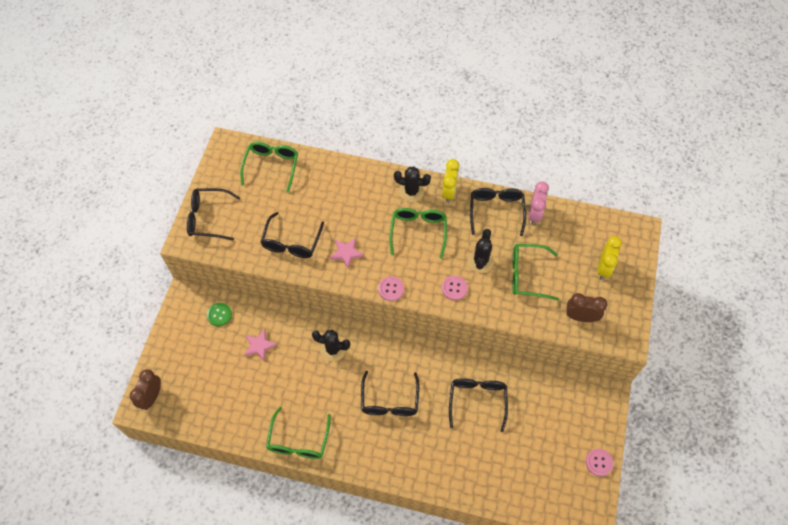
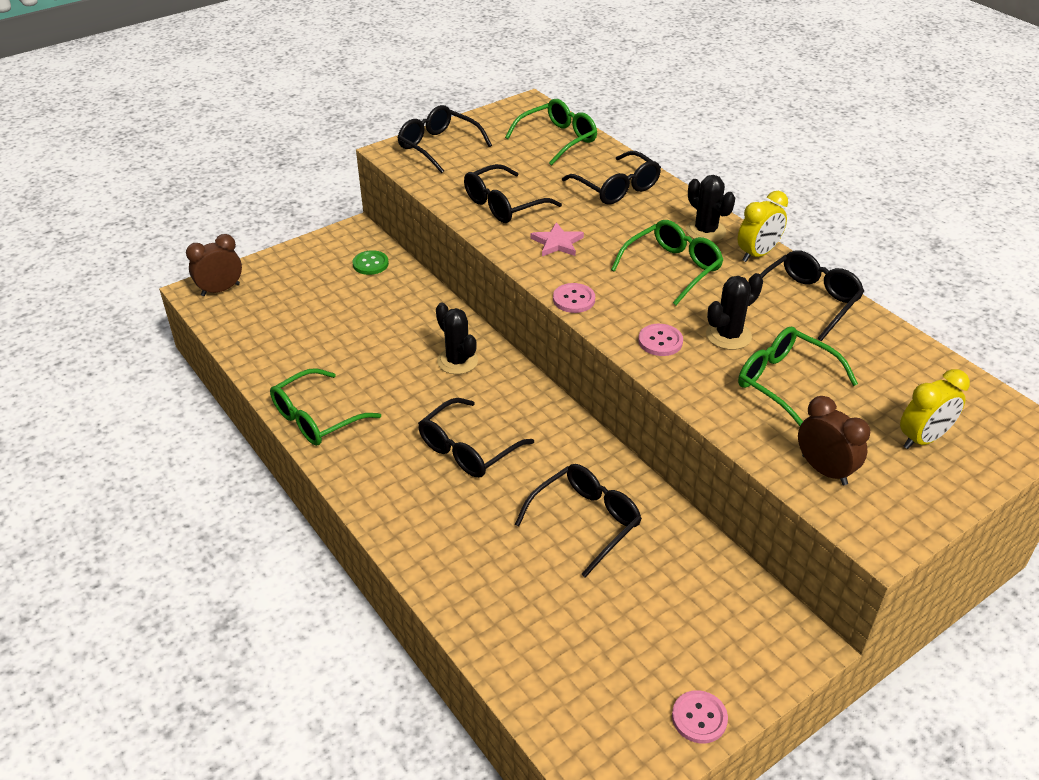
camera: 40 degrees right, 20 degrees down
(259, 345) = (380, 311): pink star -> none
(339, 187) = (617, 188): none -> black glasses
(534, 214) = (865, 331): pink clock -> none

